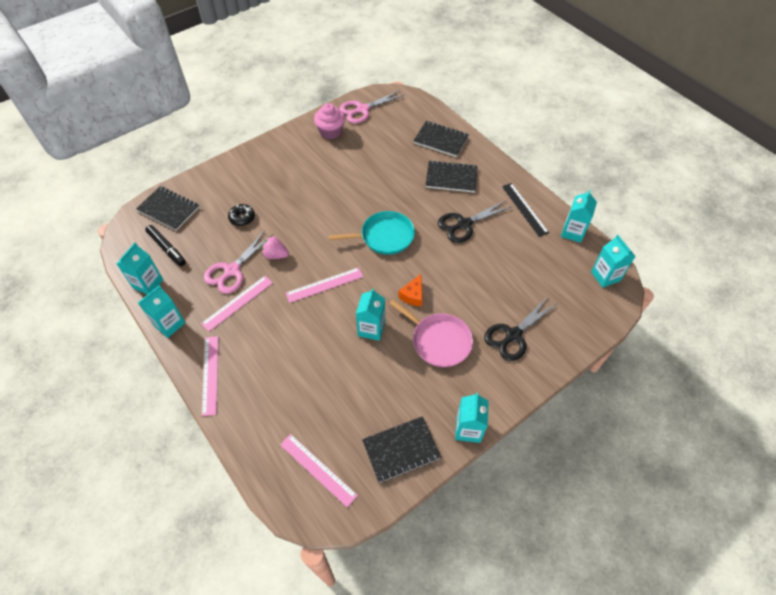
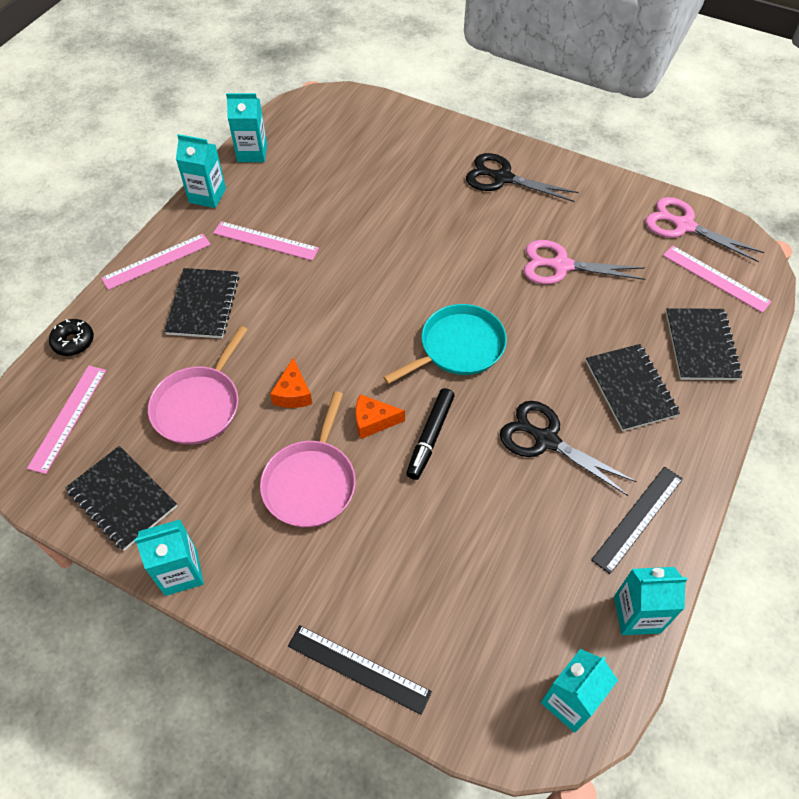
camera: 65 degrees right, 0 degrees up
(167, 248) = (309, 144): black marker -> black marker (430, 437)
(168, 209) = (366, 119): black notebook -> black notebook (203, 305)
(232, 270) = (309, 214): pink scissors -> pink scissors (561, 266)
(242, 218) = (395, 187): black donut -> black donut (73, 342)
(275, 255) = (356, 244): pink strawberry -> none
(324, 285) = (337, 314): pink ruler -> pink ruler (715, 278)
(330, 132) = (610, 209): pink cupcake -> none
(352, 384) = (199, 405): none -> pink pan
(371, 329) = (293, 393): turquoise carton -> orange cheese
(384, 236) = (458, 347): turquoise pan -> turquoise pan turned 90 degrees counterclockwise
(513, 335) = (368, 583): black scissors -> black scissors (502, 178)
(560, 357) = (358, 669): none -> black ruler

